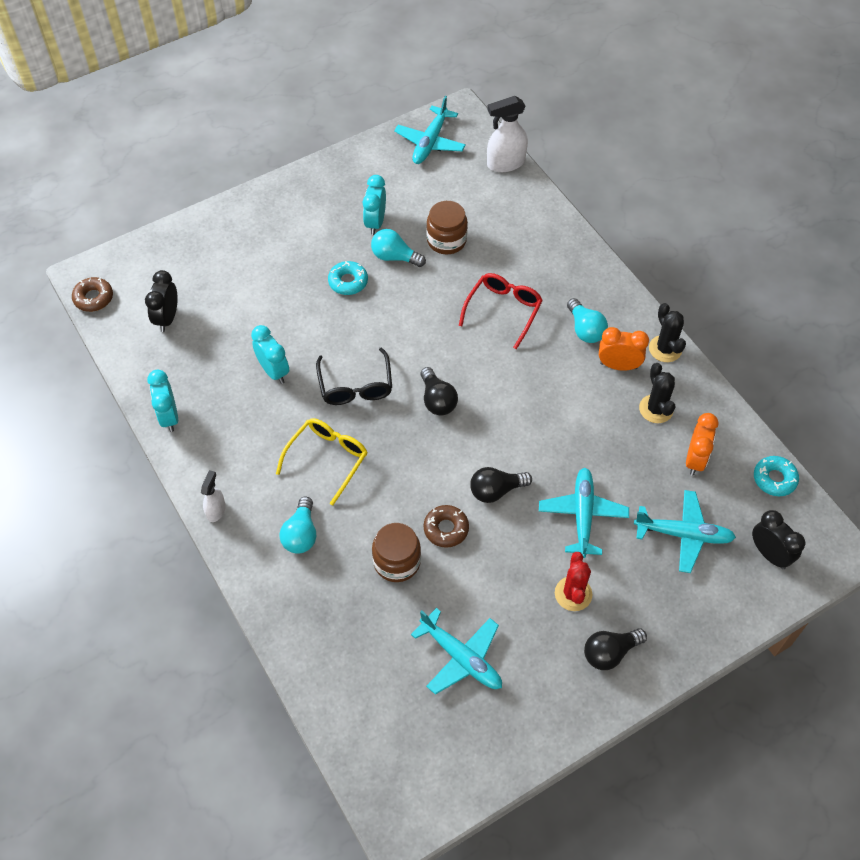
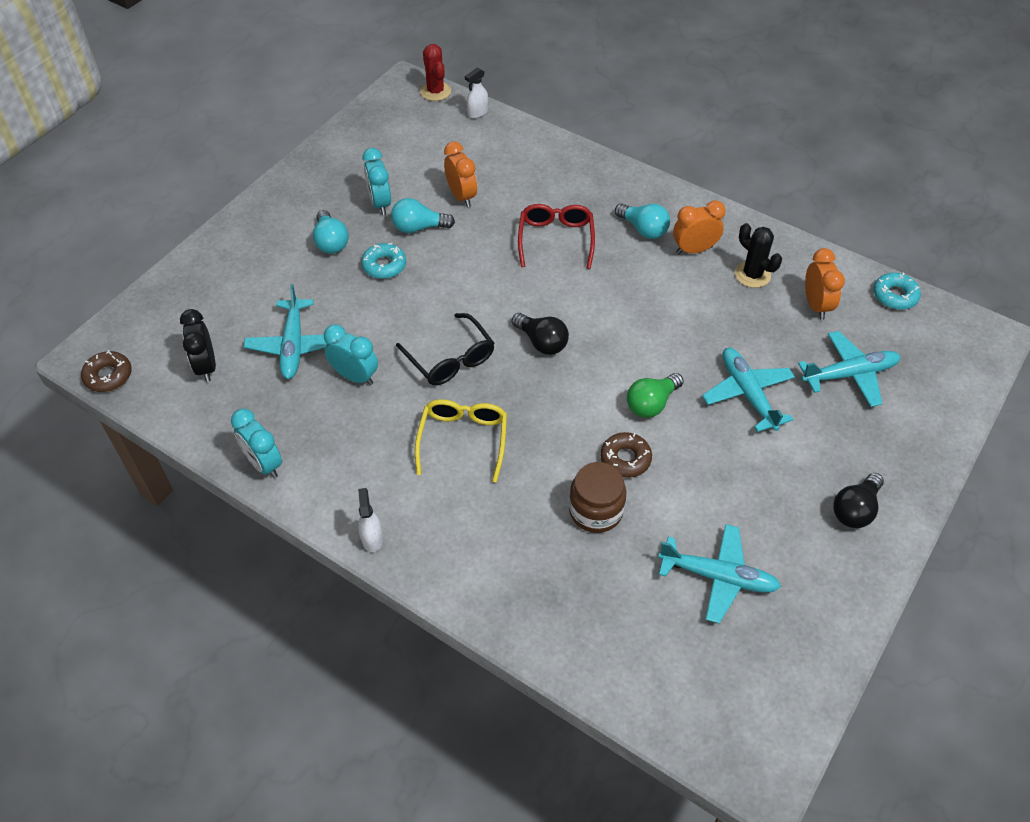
camera: 25 degrees left, 5 degrees down
(301, 534) = (479, 524): turquoise light bulb -> turquoise light bulb (331, 242)
(430, 142) = (392, 116): turquoise plane -> turquoise plane (293, 345)
(446, 240) = (461, 196): brown jar -> orange clock
(496, 490) = (651, 403): black light bulb -> green light bulb
(505, 163) = (477, 113): white spray bottle -> white spray bottle, size x0.57
(573, 594) = (786, 469): red cactus -> red cactus (435, 91)
(665, 349) = (726, 221): black cactus -> none
(769, 554) = (934, 361): black clock -> none

